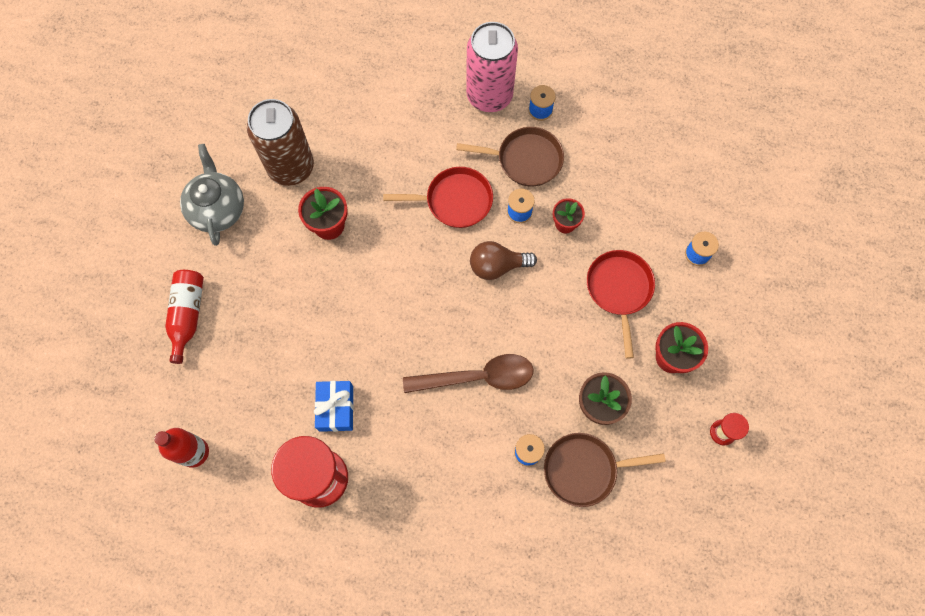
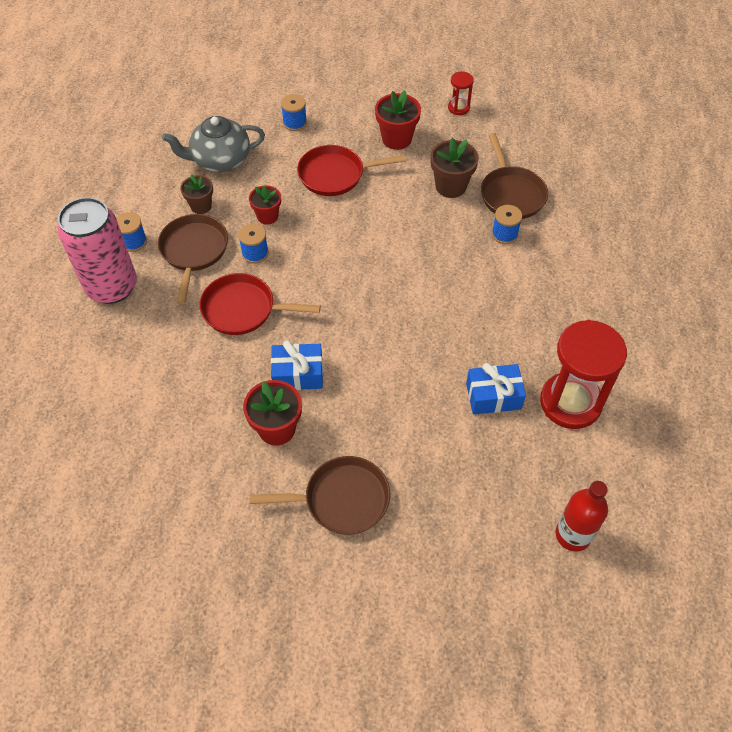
camera: 95 degrees left, 15 degrees down
(188, 315) = (407, 573): red bottle -> none
(218, 209) = (258, 561): grey teapot -> grey teapot (220, 160)
(257, 271) = (341, 499): none -> brown pan
(291, 167) = (199, 481): brown can -> none
(380, 244) = (298, 374): none -> blue gift
(454, 201) = (243, 309): red pan -> red pan turned 75 degrees counterclockwise
(477, 377) = (438, 276): brown spoon -> none
(497, 266) = (317, 268): brown light bulb -> none
(581, 165) = (201, 206): none -> brown flower pot

